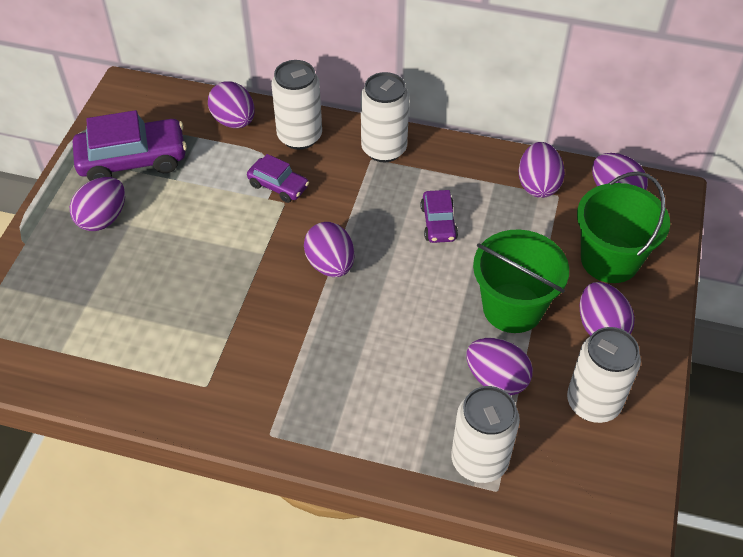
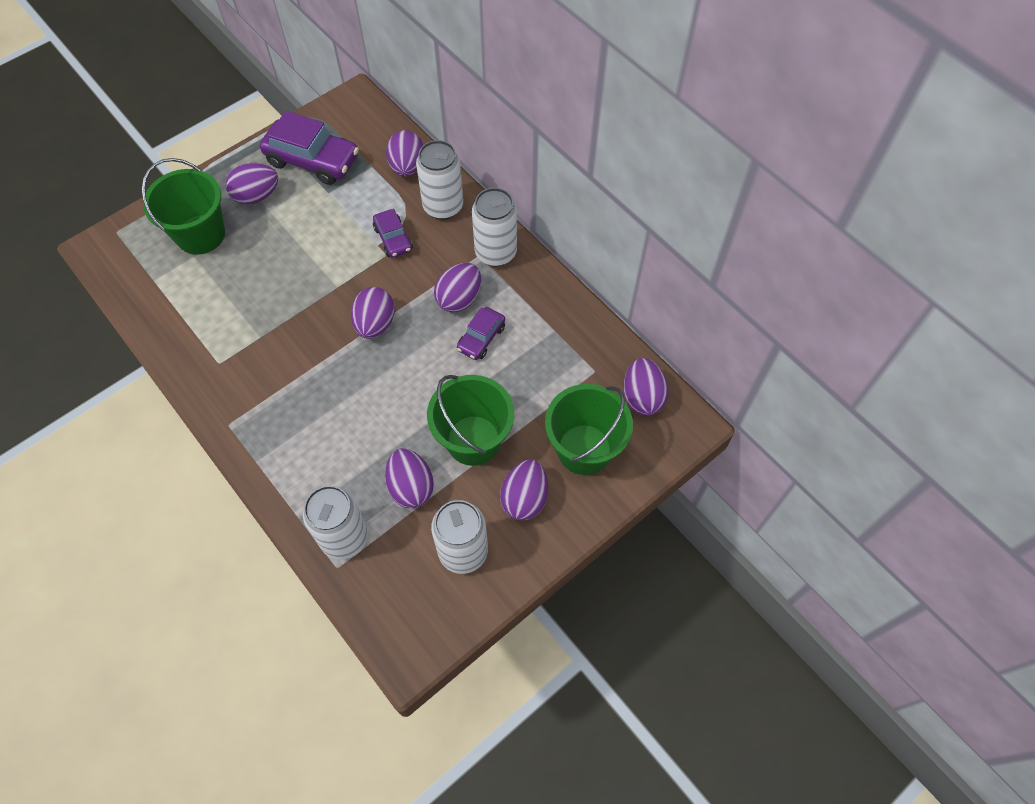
camera: 35 degrees right, 10 degrees up
(74, 283) = (200, 234): none -> green bucket
(538, 185) = (587, 352): purple egg -> purple egg (459, 299)

